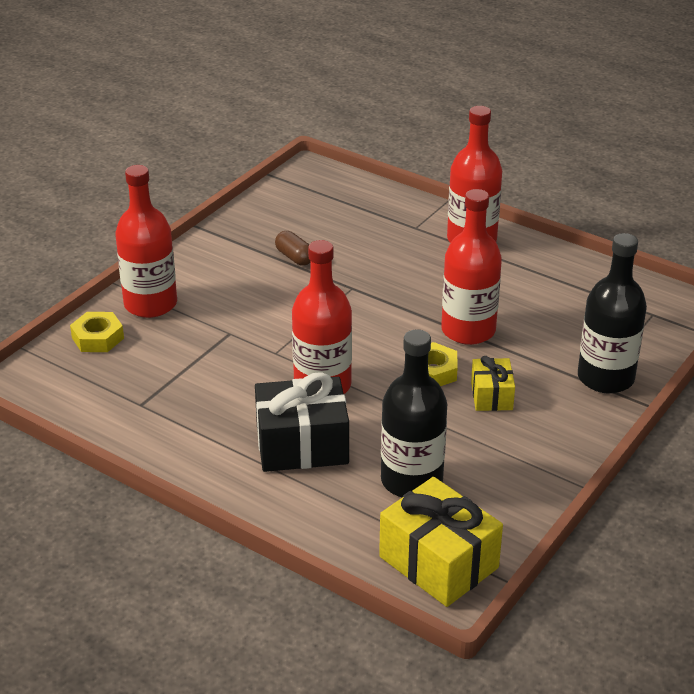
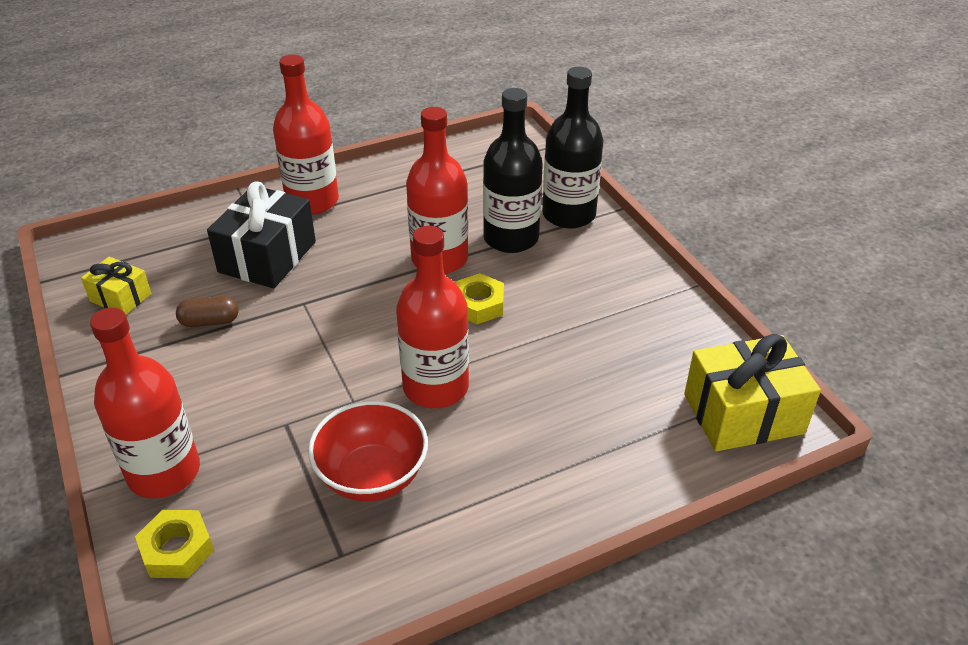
camera: 60 degrees left, 5 degrees up
(214, 390) = (372, 476): none -> red bowl
(302, 445) = (516, 441): black gift -> black gift (267, 257)
(411, 480) = (622, 384): black bottle -> black bottle (511, 238)
(491, 396) = (541, 285): yellow gift -> yellow gift (120, 297)

